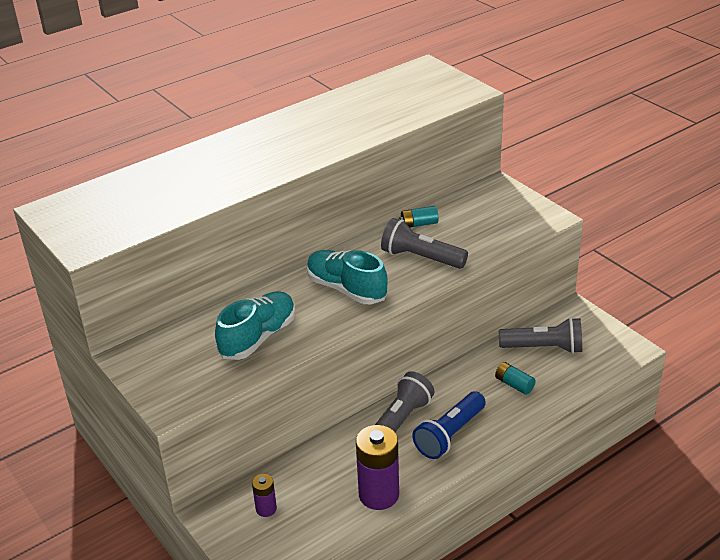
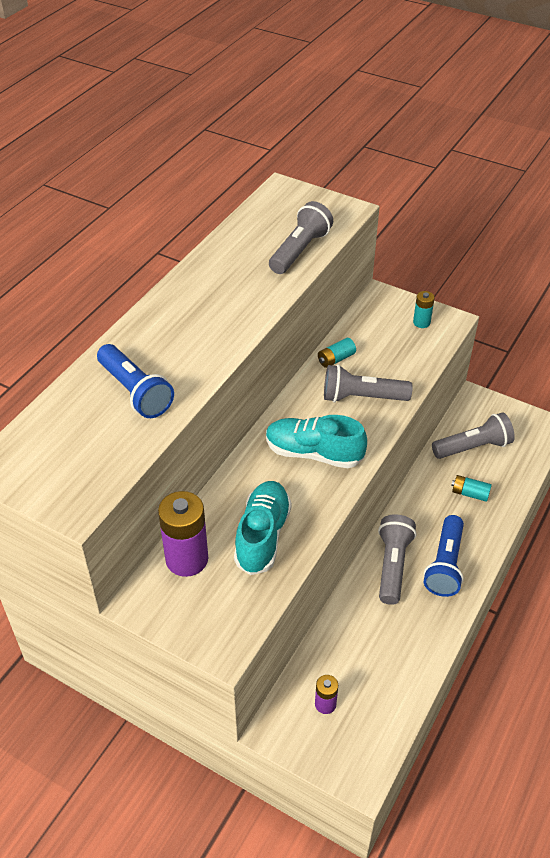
camera: 25 degrees left, 10 degrees up
(188, 183) = (135, 392): none -> blue flashlight
(379, 494) = (419, 650): purple battery -> purple battery (187, 559)
(403, 113) = (300, 250): none -> grey flashlight
(521, 213) = (421, 322): none -> turquoise battery

